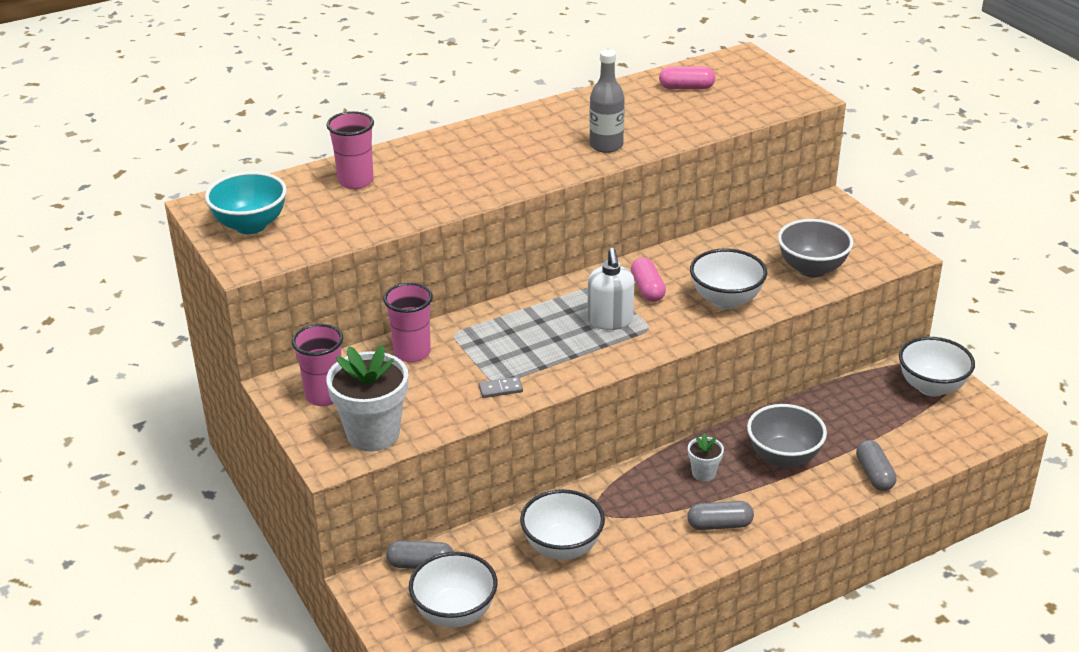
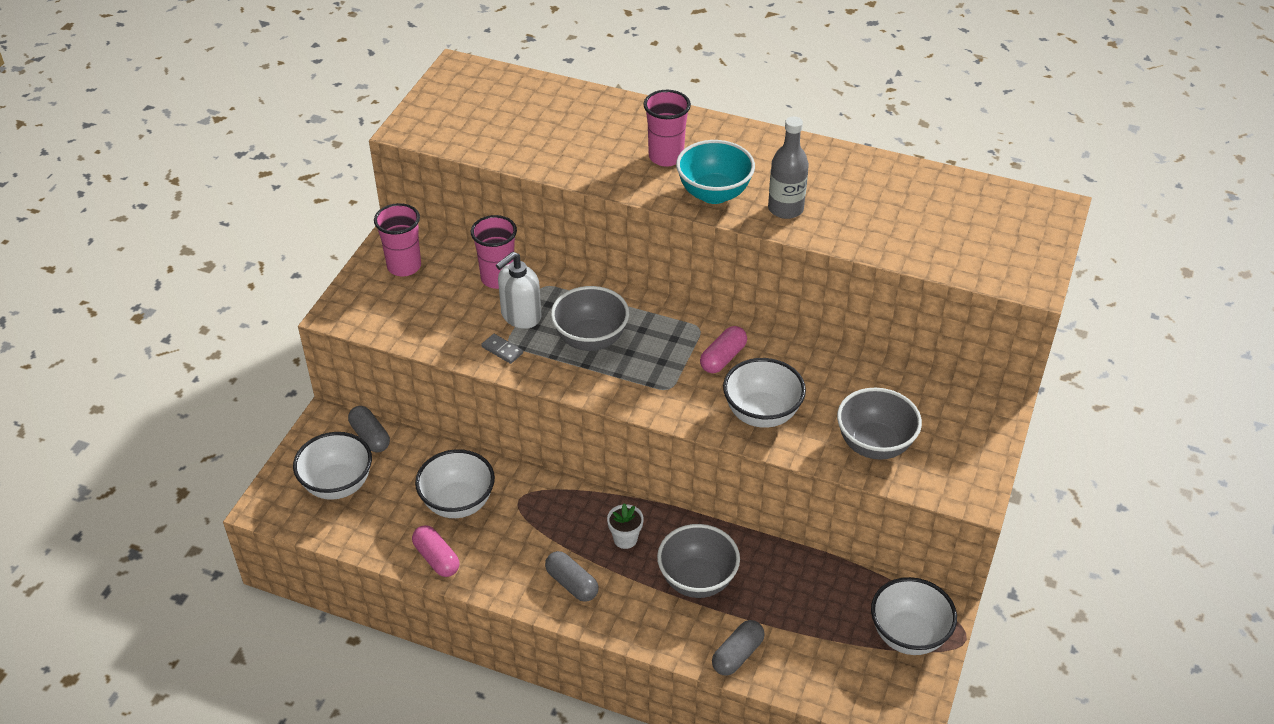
camera: 50 degrees right, 10 degrees up
(250, 225) = (458, 102): turquoise bowl -> turquoise bowl (714, 194)
(356, 181) = (572, 114): pink cup -> pink cup (666, 157)
(373, 434) = (385, 316): white flower pot -> none
(547, 339) = (590, 339): none -> grey bowl
(610, 321) = (654, 361): white soap dispenser -> white soap dispenser (520, 316)
(686, 87) = (946, 203): pink capsule -> pink capsule (436, 558)

